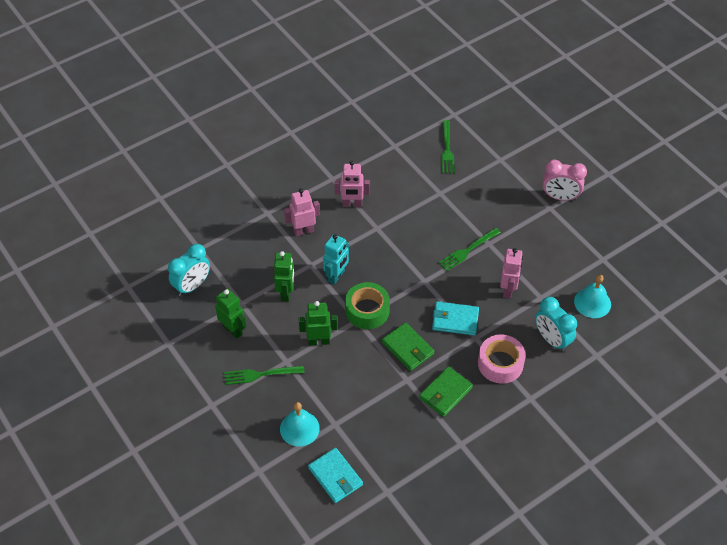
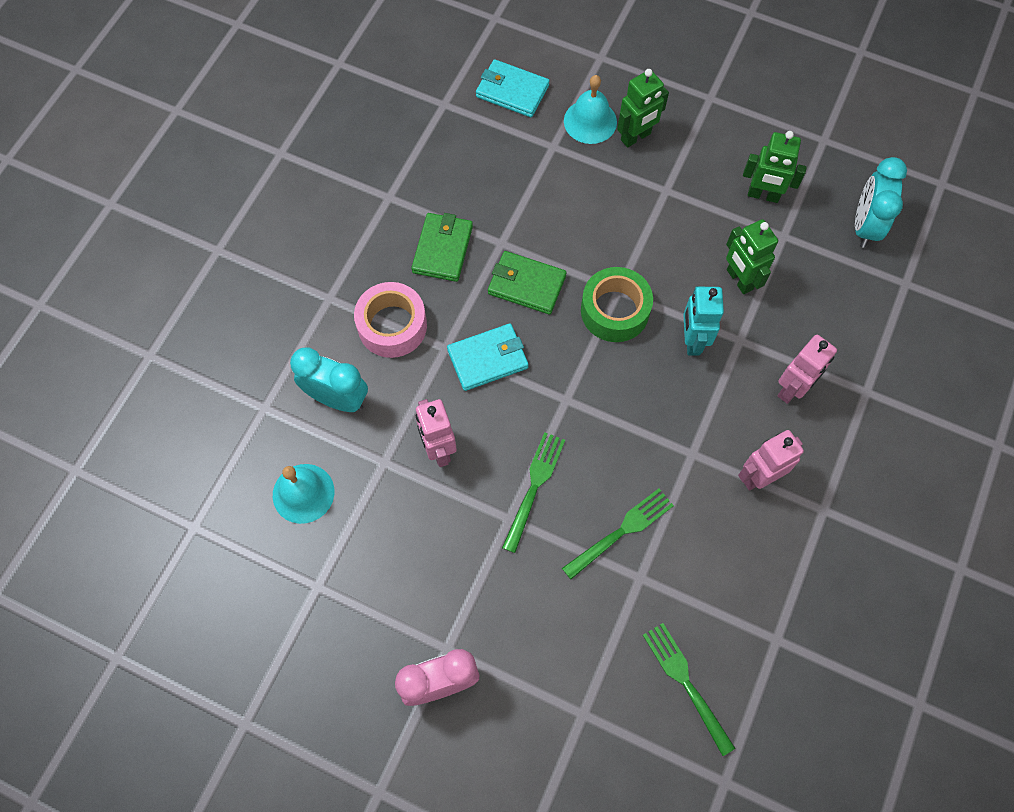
camera: 150 degrees right, 15 degrees up
(260, 374) = (684, 158): green fork -> green fork (621, 531)
(319, 341) = (646, 236): green robot -> green robot (636, 137)

